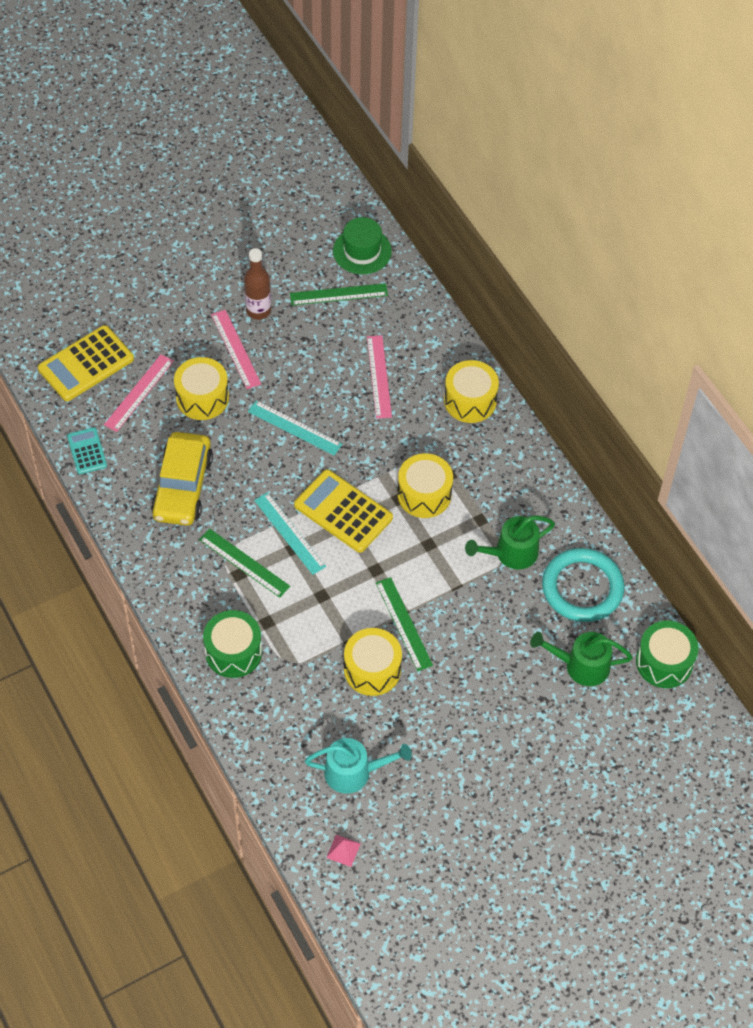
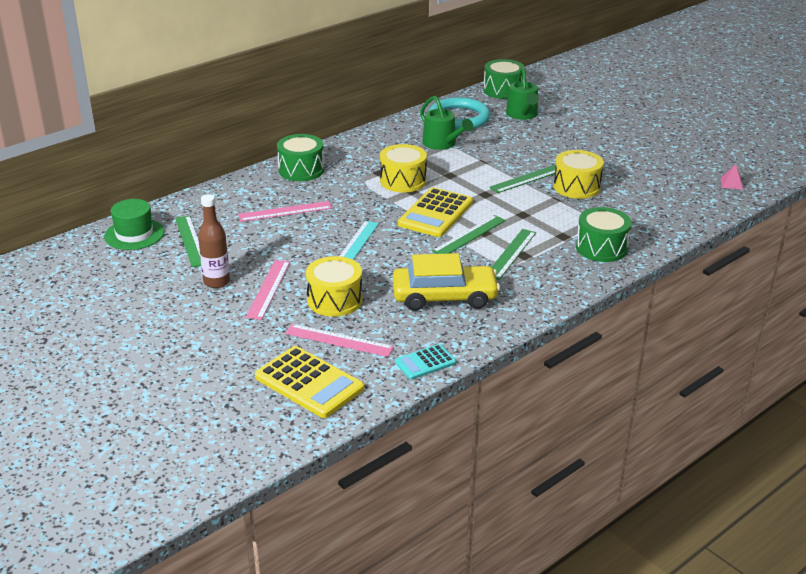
camera: 100 degrees left, 25 degrees down
(236, 349) = (268, 289): pink ruler -> pink ruler turned 45 degrees counterclockwise
(289, 533) = (469, 235): turquoise ruler -> green ruler
(353, 772) = (667, 185): turquoise watering can -> none
(470, 401) = (301, 170): yellow drum -> green drum

